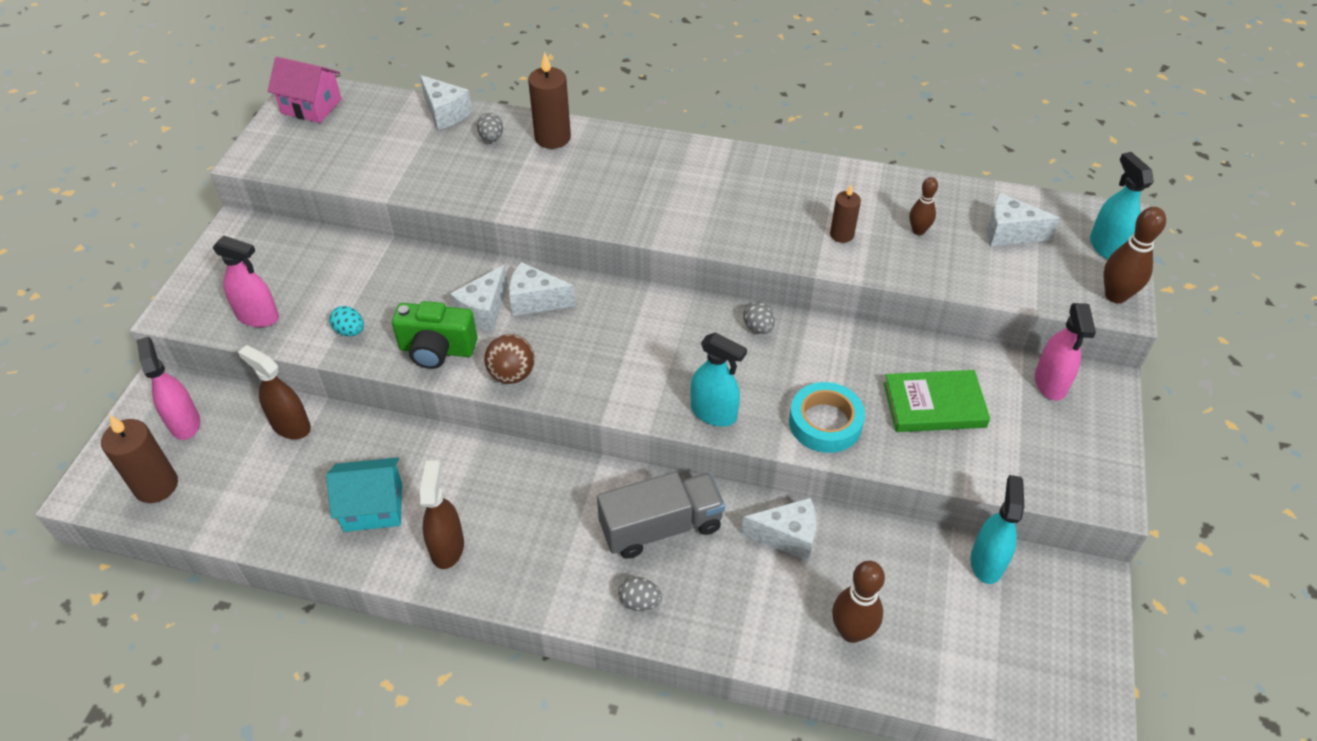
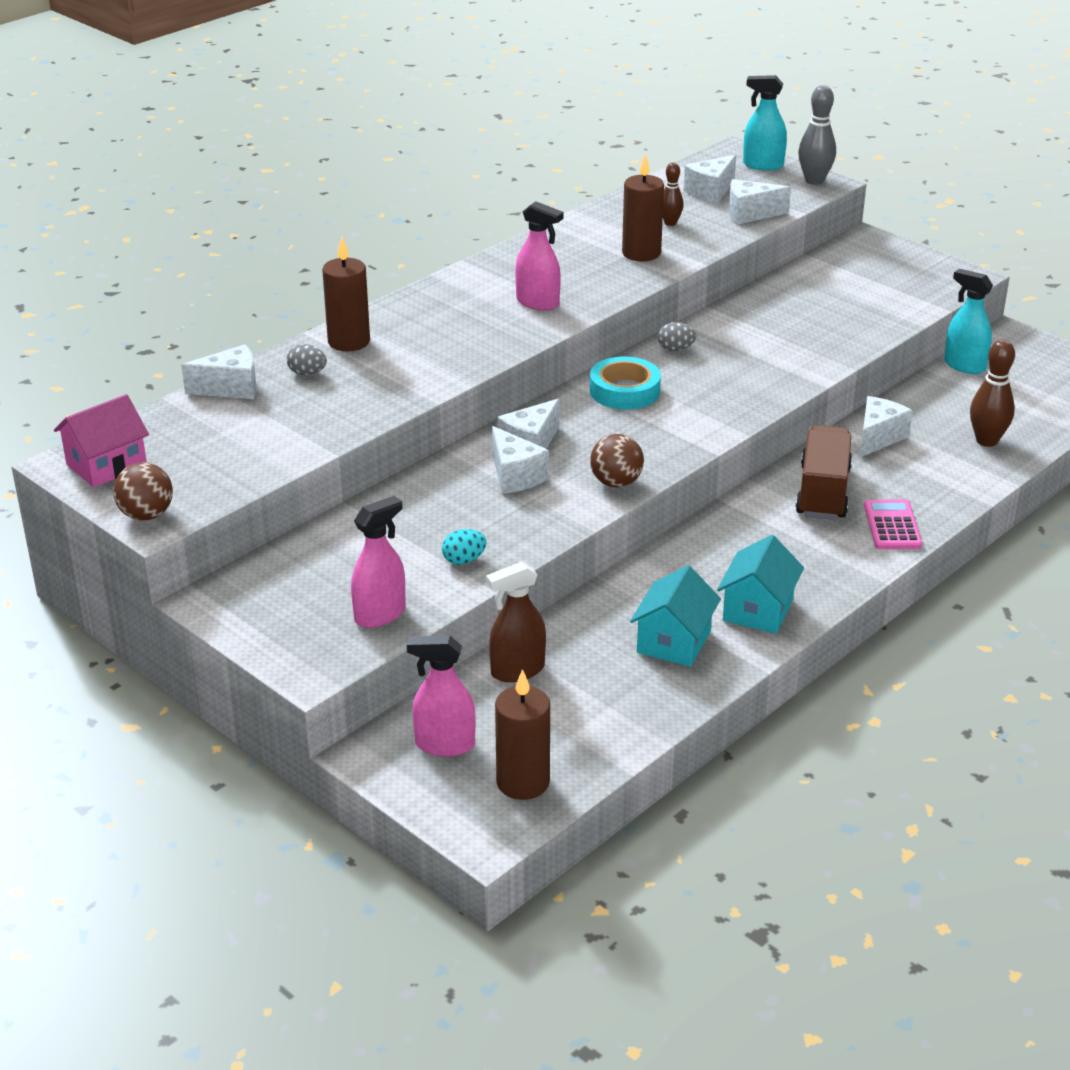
camera: 60 degrees left, 15 degrees down
(259, 150) = (146, 515): none -> brown ball
(437, 350) = (543, 515): green camera -> none
(447, 547) = (758, 610): brown spray bottle -> turquoise house
(639, 602) = (892, 526): grey egg -> pink calculator
(661, 527) = (823, 492): grey truck -> brown truck
(714, 413) = (754, 399): turquoise spray bottle -> none
(825, 423) = (808, 355): turquoise tape -> turquoise tape (624, 391)
(841, 235) = (641, 253): brown candle -> brown candle, size x1.64
(934, 405) = (829, 306): green book -> none
(992, 276) = (750, 214): none -> white cheese
(1050, 383) = (847, 256): pink spray bottle -> pink spray bottle (538, 303)
(1115, 295) = (814, 180): brown bowling pin -> grey bowling pin

